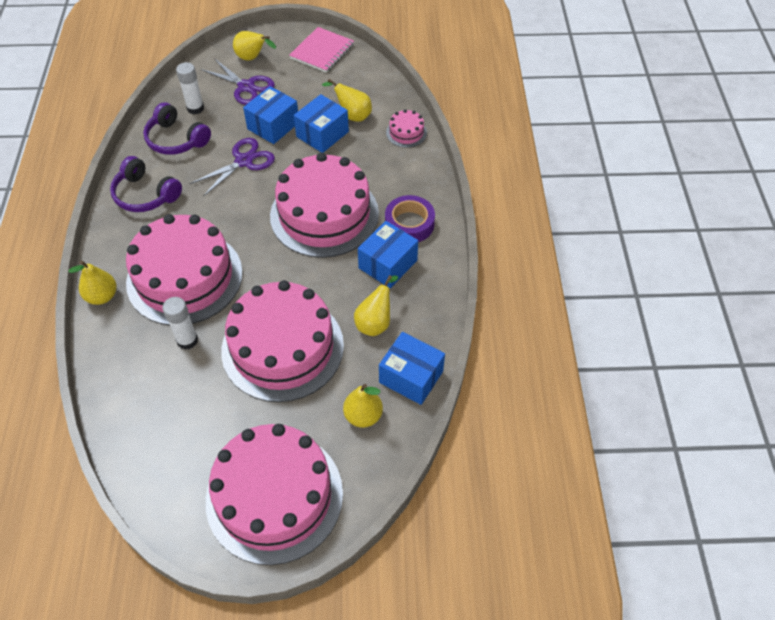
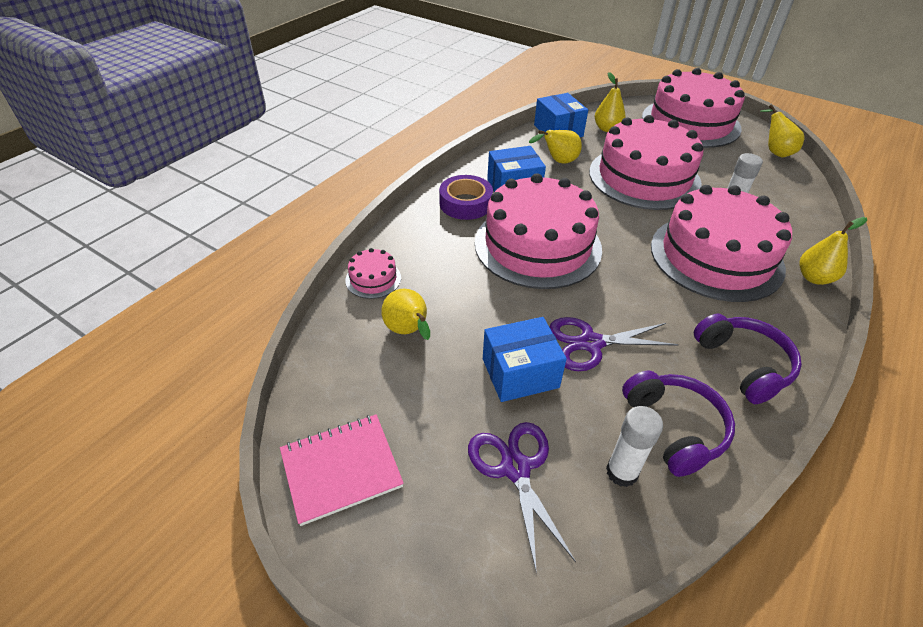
camera: 145 degrees left, 10 degrees down
(252, 58) = (463, 531): yellow pear -> yellow pear (775, 152)
(322, 134) = (467, 327): blue box -> none

